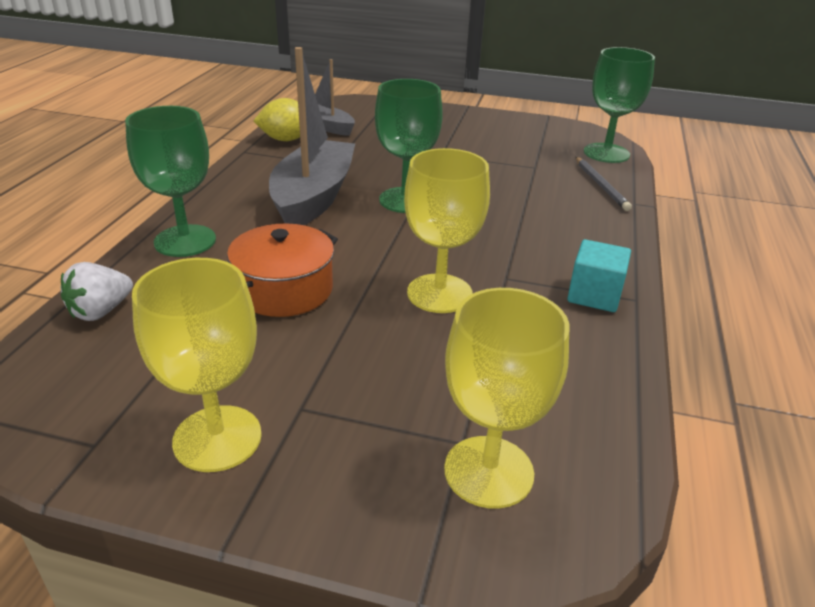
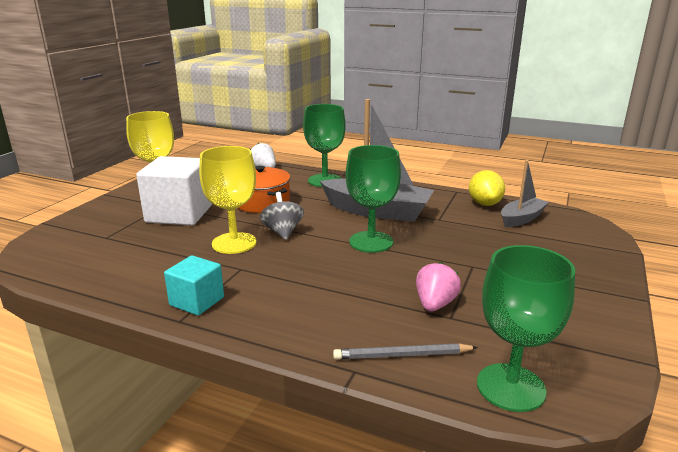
camera: 100 degrees right, 10 degrees down
(342, 373) = (179, 214): none -> white cube
(392, 259) = (282, 232): none -> grey spinning top
(488, 471) = (82, 241): yellow goblet -> none
(519, 172) = (435, 304): none -> pink strawberry

